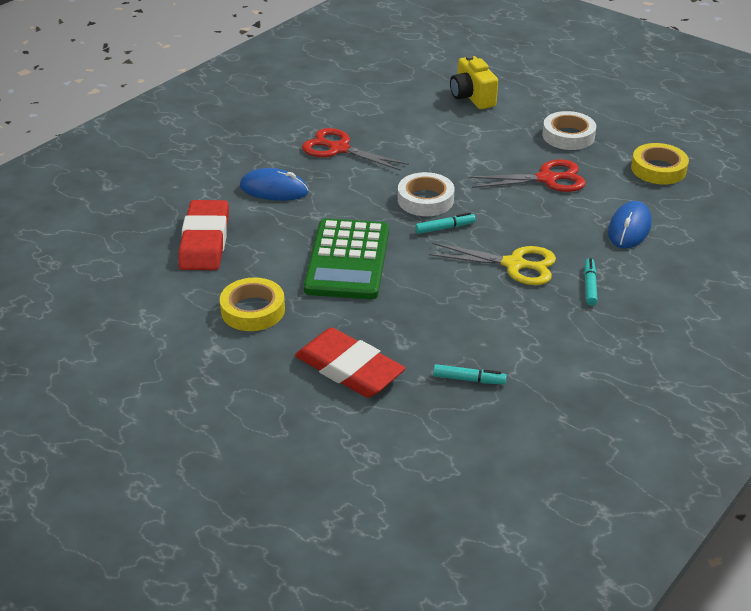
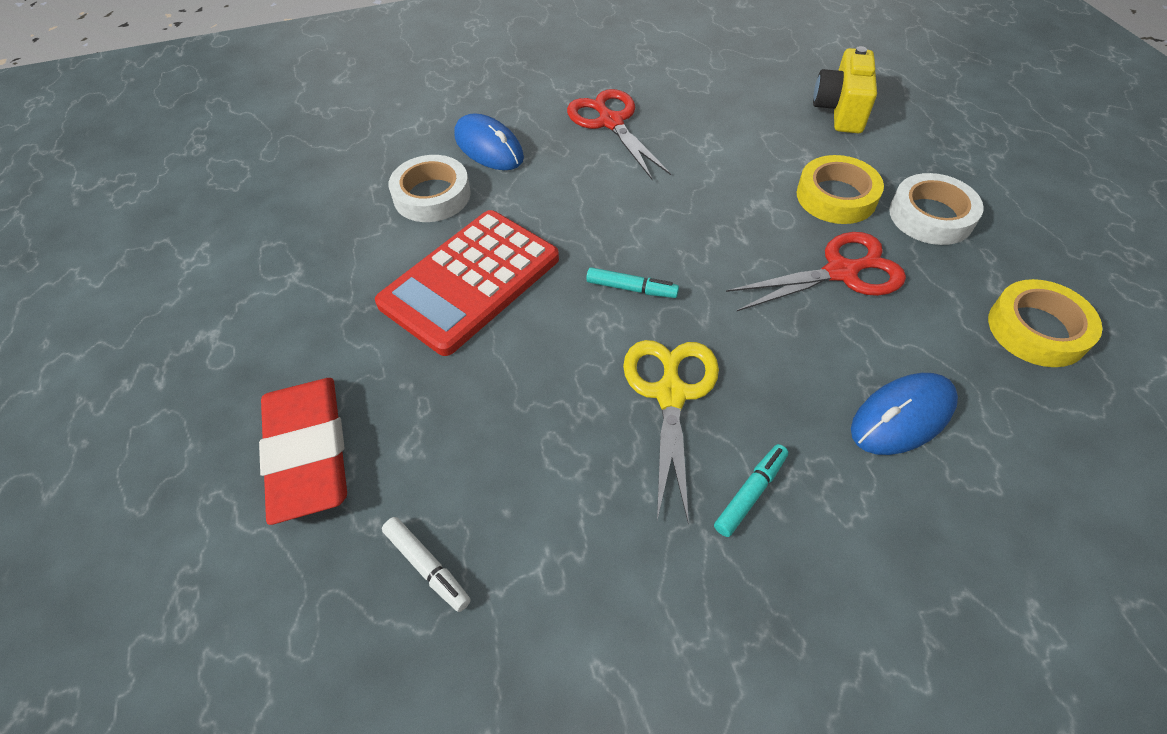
camera: 35 degrees right, 15 degrees up
(204, 241) = (353, 183): red eraser -> none
(253, 310) = (302, 301): yellow tape -> yellow tape (836, 196)
(347, 260) = (470, 281): green calculator -> red calculator
(425, 200) = (646, 235): white tape -> white tape (432, 195)
(469, 379) = (427, 566): turquoise marker -> white marker
(514, 264) = (670, 394): yellow scissors -> yellow scissors turned 135 degrees counterclockwise
(546, 179) = (840, 272): red scissors -> red scissors turned 45 degrees counterclockwise

